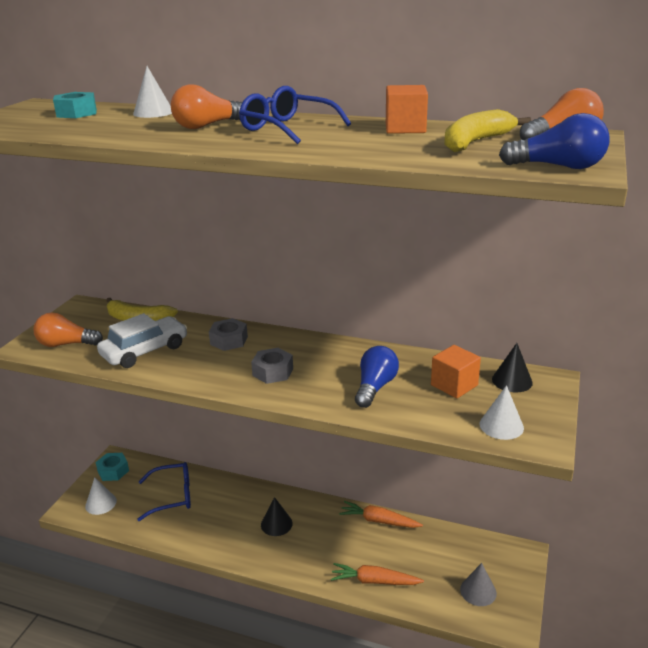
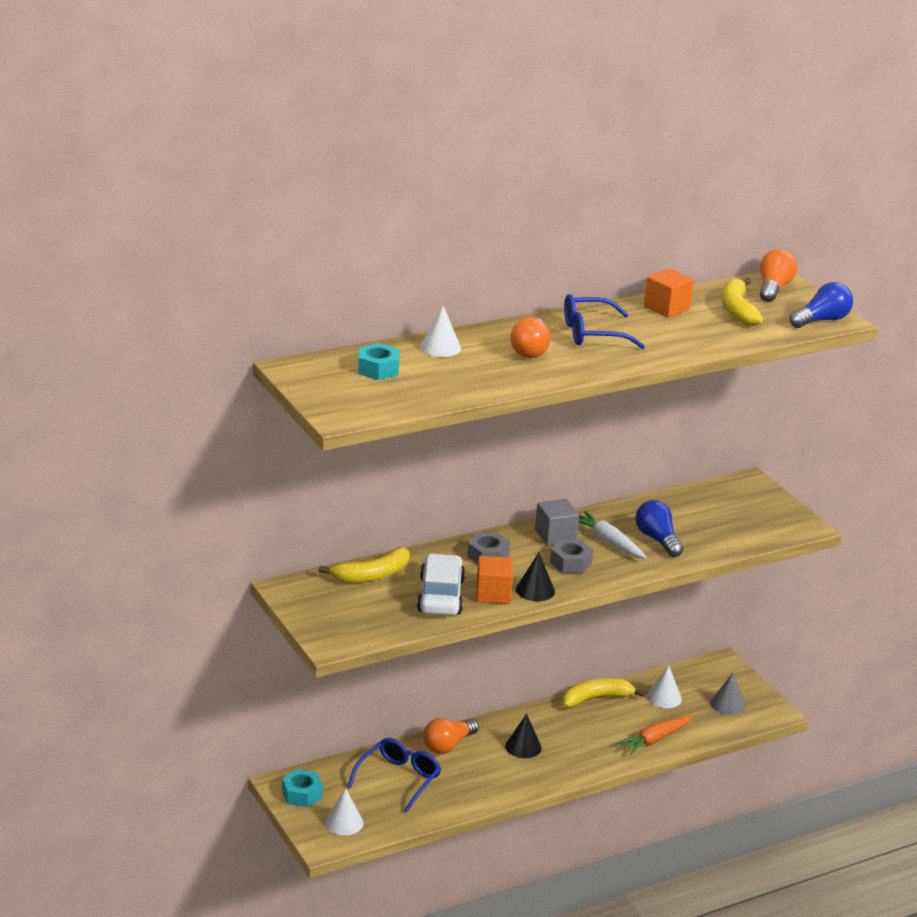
camera: 50 degrees left, 0 degrees up
(66, 344) = (361, 624): orange light bulb -> orange light bulb (448, 745)
(302, 348) = (555, 536): none -> grey cube
(332, 370) = (608, 542): none -> white carrot
(379, 521) = (596, 699): orange carrot -> yellow banana
(454, 385) = (702, 513): orange cube -> orange cube (493, 594)
(501, 425) = (770, 527): white cone -> white cone (664, 697)
(512, 381) = (730, 493): black cone -> black cone (535, 590)

